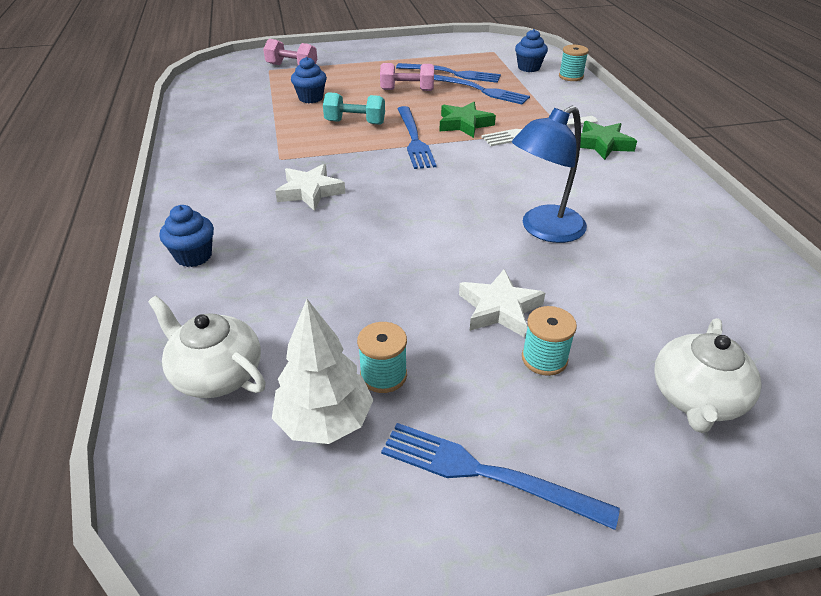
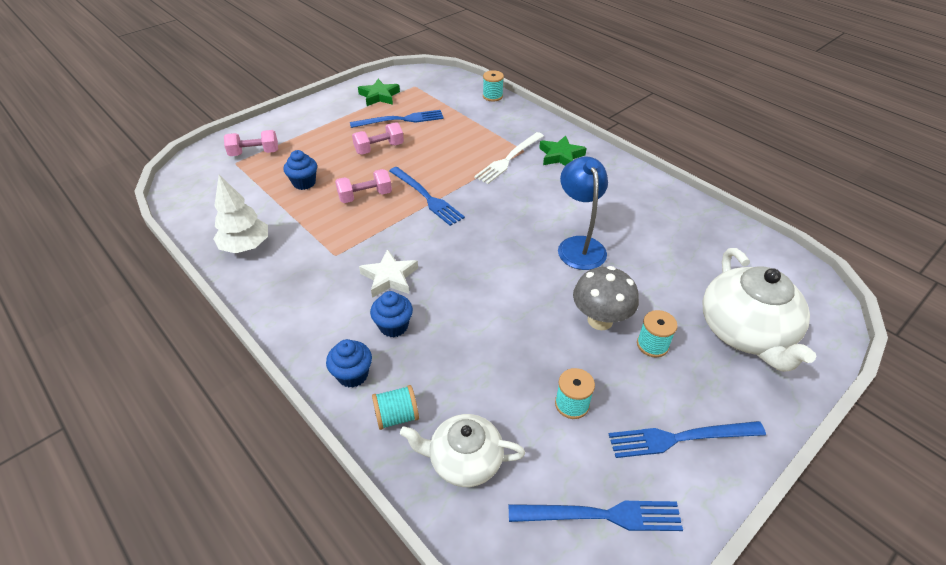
camera: 30 degrees left, 5 degrees up
(195, 306) = (397, 416): none -> turquoise spool
(324, 421) = (565, 455): white tree -> white tree (246, 246)
(355, 122) = (365, 196): turquoise dumbbell -> pink dumbbell
(464, 124) = (452, 169): green star -> green star (379, 96)
(479, 90) = (436, 131): blue fork -> blue fork (601, 515)
(499, 308) = (600, 320): white star -> grey mushroom
(529, 68) = (455, 96): blue cupcake -> blue cupcake (393, 326)
(544, 230) = (579, 245): blue lamp -> blue lamp turned 150 degrees clockwise
(696, 398) = (745, 332): white teapot -> white teapot, size x1.58

